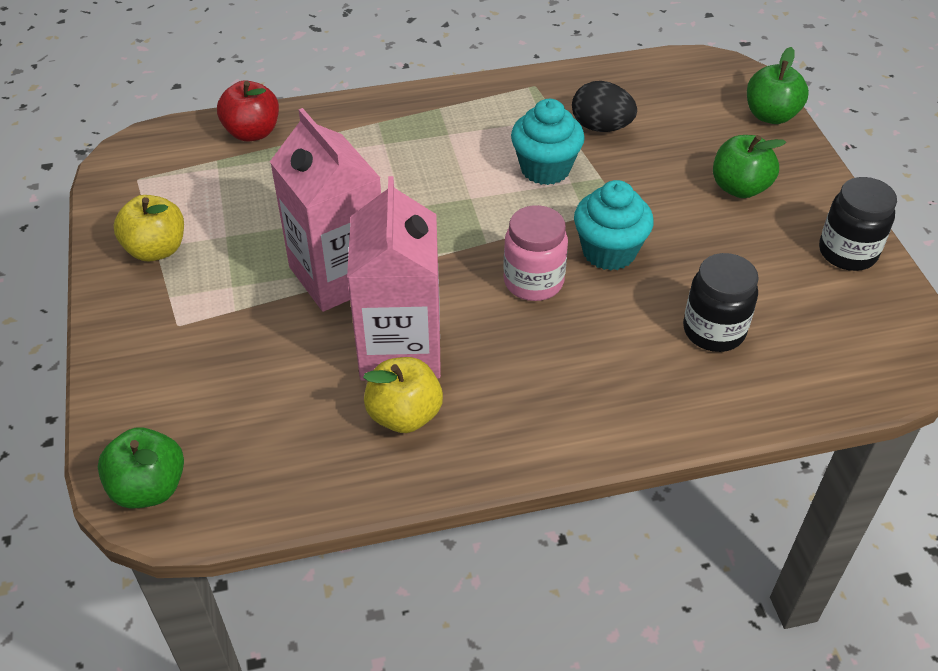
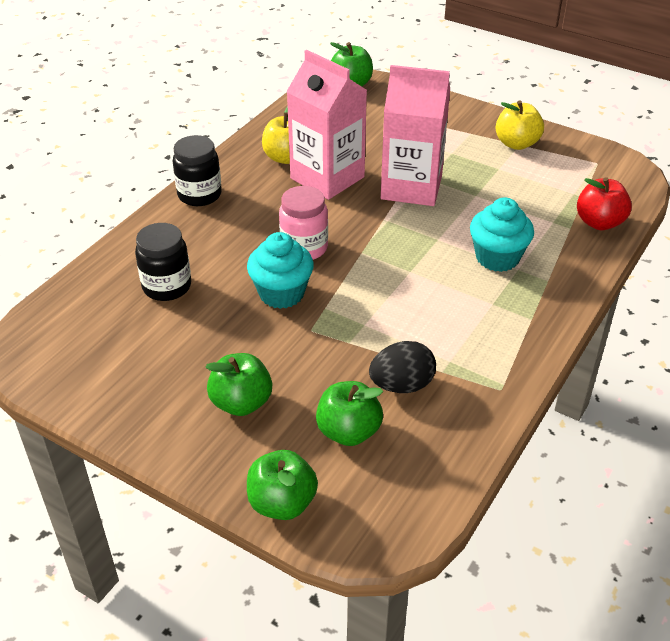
camera: 135 degrees right, 5 degrees down
(545, 169) = (394, 322): turquoise cupcake -> turquoise cupcake (497, 257)
(677, 124) = (348, 431): none -> green apple
(847, 252) = (115, 399): black jar -> black jar (199, 195)

